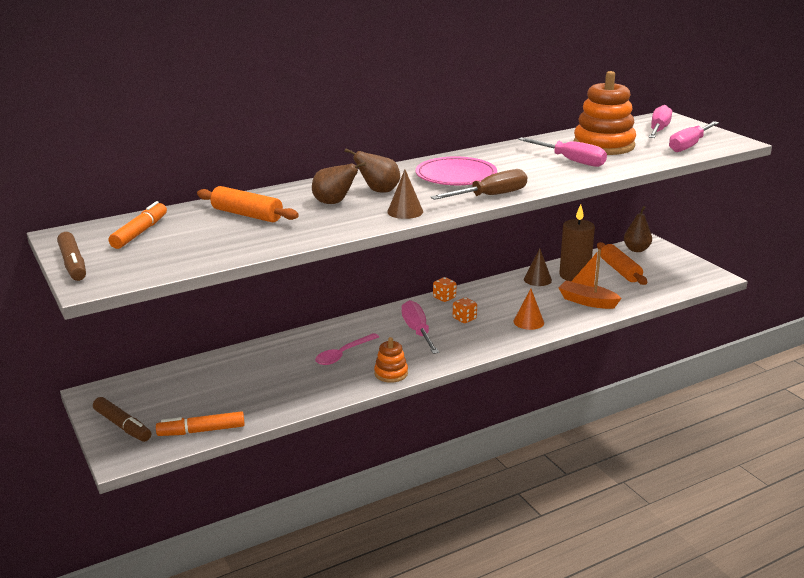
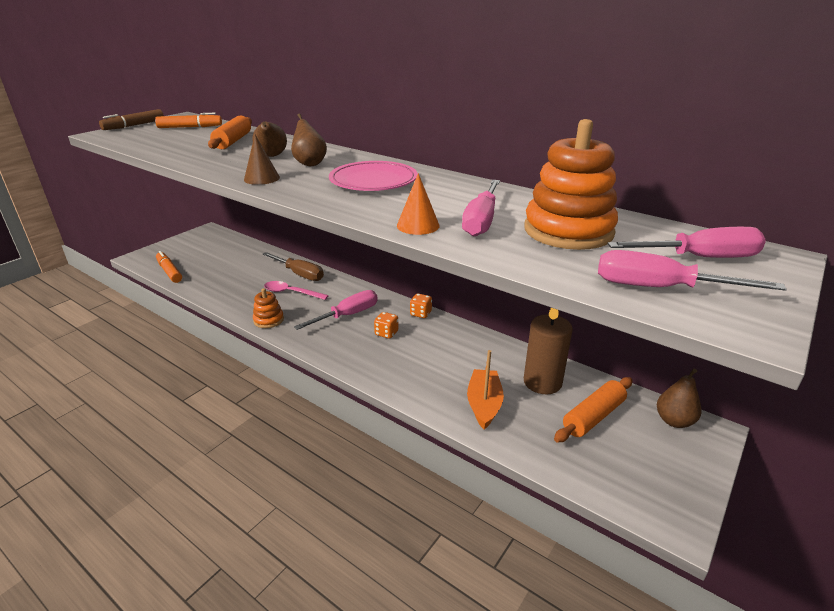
camera: 65 degrees right, 5 degrees up
(122, 426) = (173, 248): brown marker -> none
(490, 196) = (325, 201): brown screwdriver -> brown screwdriver (299, 274)
(528, 322) = (405, 372): orange cone -> orange cone (418, 225)
(537, 279) = (508, 358): brown cone -> none

